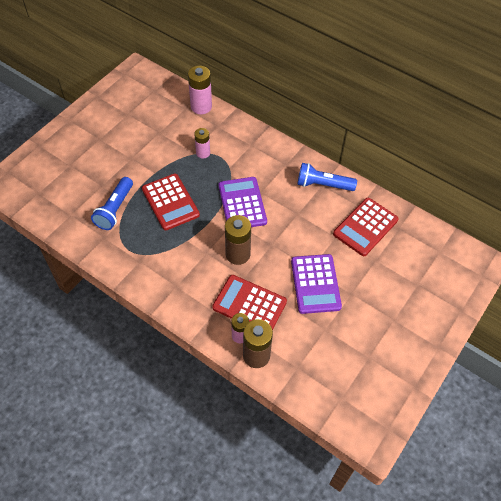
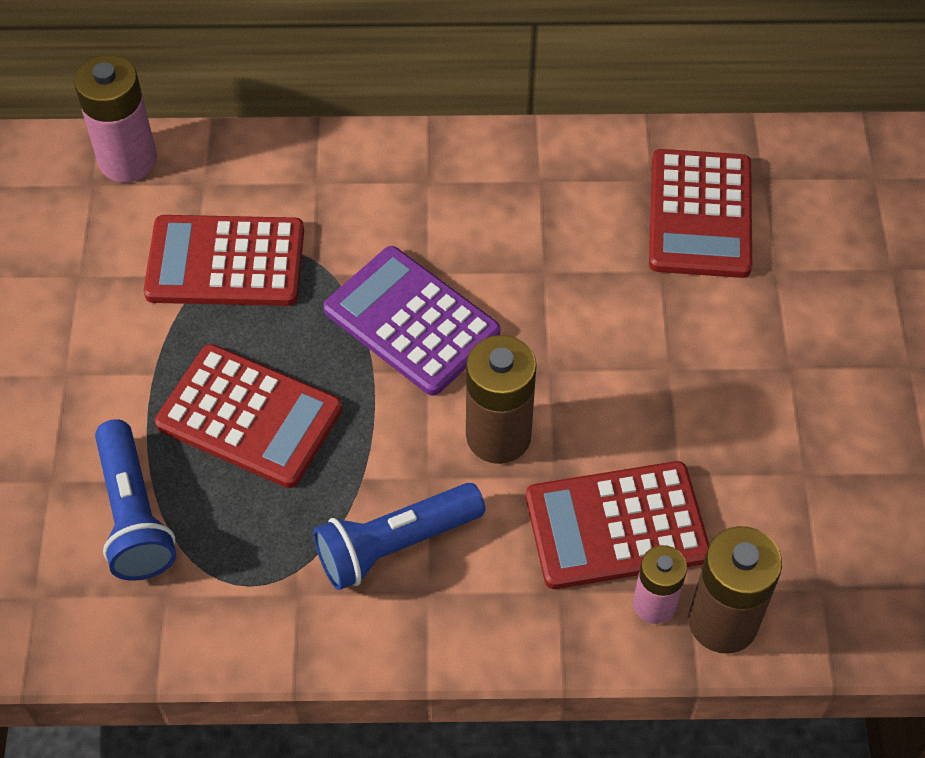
camera: 35 degrees left, 0 degrees up
(203, 153) = (225, 262): pink battery -> red calculator
(315, 284) = (707, 394): purple calculator -> none
(323, 185) = (542, 178): blue flashlight -> blue flashlight (395, 544)

